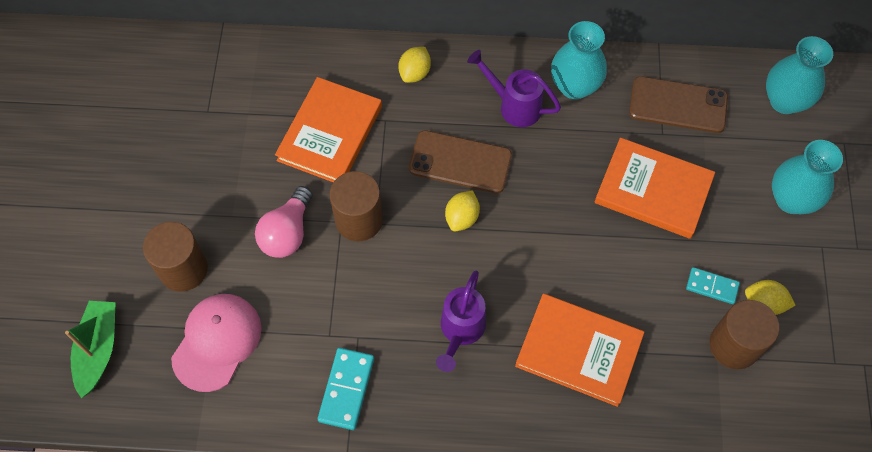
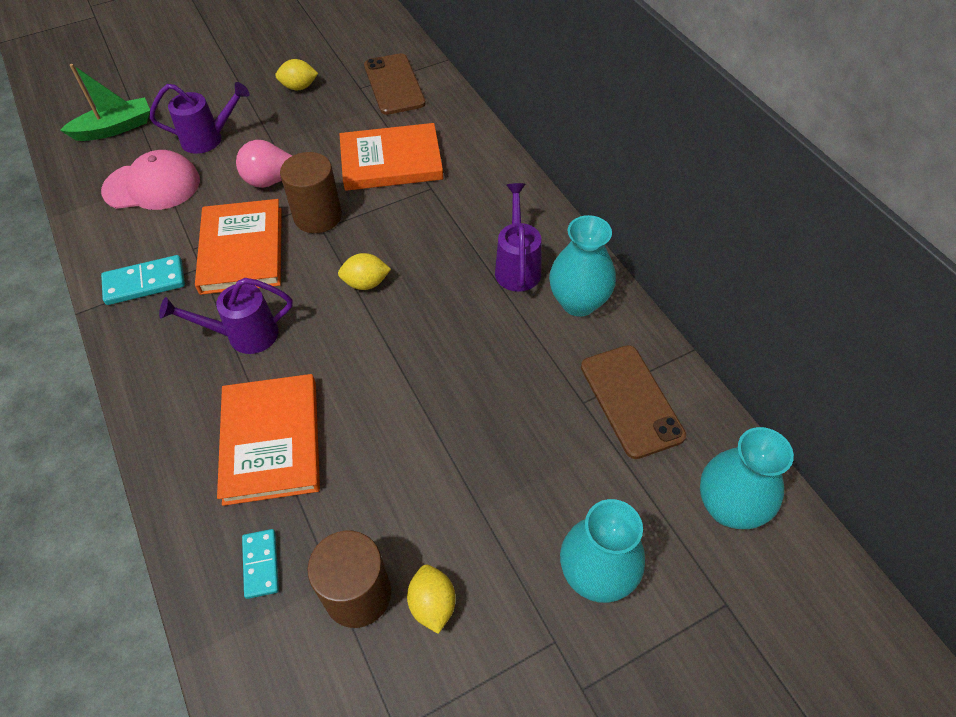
camera: 60 degrees right, 10 degrees down
(183, 269) = (208, 139): brown cylinder -> purple watering can
(415, 73) = (495, 184): yellow lemon -> yellow lemon (299, 87)
(460, 162) = (425, 256): brown phone -> brown phone (394, 84)
(653, 190) = (505, 424): orange book -> orange book (242, 250)
(712, 287) = (421, 536): turquoise domino -> turquoise domino (261, 564)

